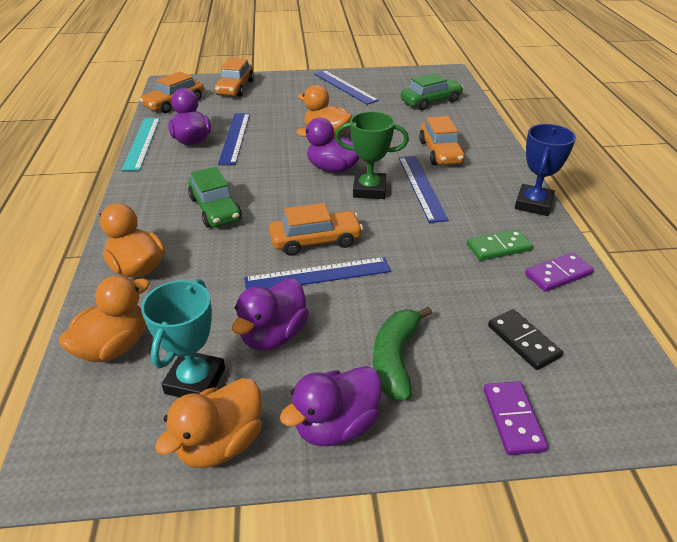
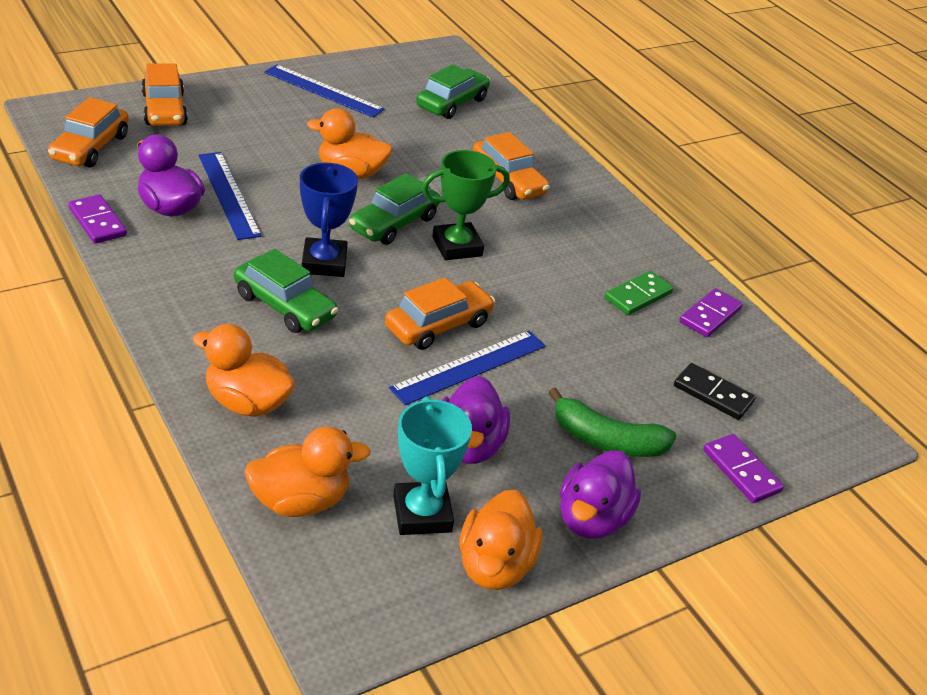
camera: 30 degrees left, 0 degrees up
(114, 346) = (300, 501): orange duck -> orange duck turned 60 degrees clockwise
(142, 143) = (97, 222): turquoise ruler -> purple domino
(333, 168) = (394, 223): purple duck -> green car
(395, 359) = (607, 440): green banana -> green banana turned 60 degrees counterclockwise
(421, 187) = (515, 233): blue ruler -> none
(533, 204) = (646, 235): blue trophy -> blue trophy (324, 263)

